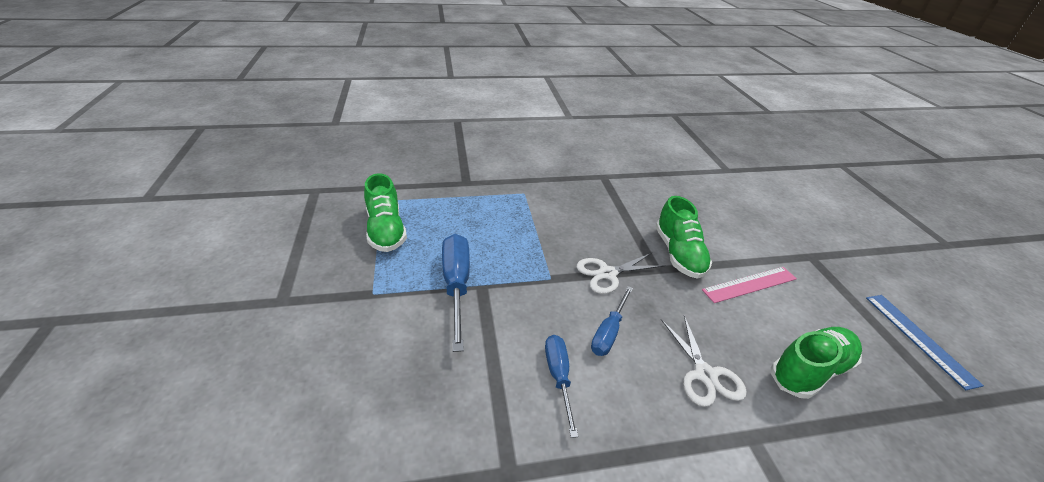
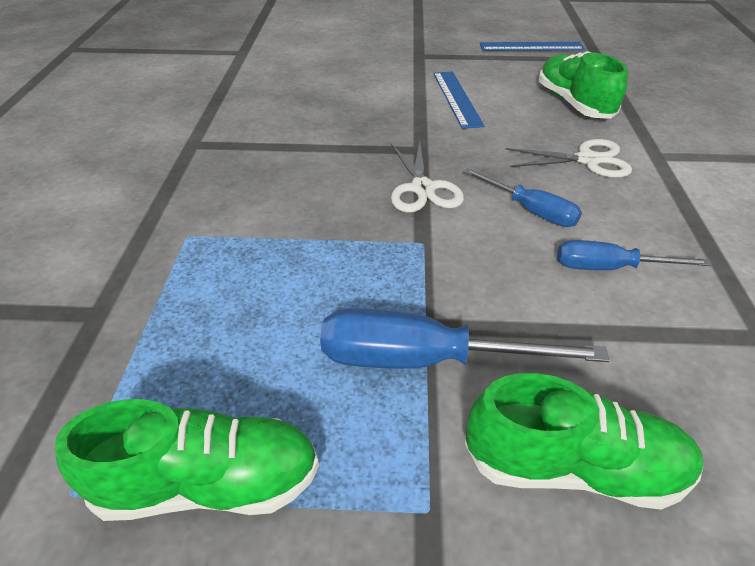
camera: 75 degrees left, 5 degrees up
(678, 254) = (396, 127): green shoe -> green shoe (573, 466)
(750, 284) = (457, 98): pink ruler -> blue ruler

